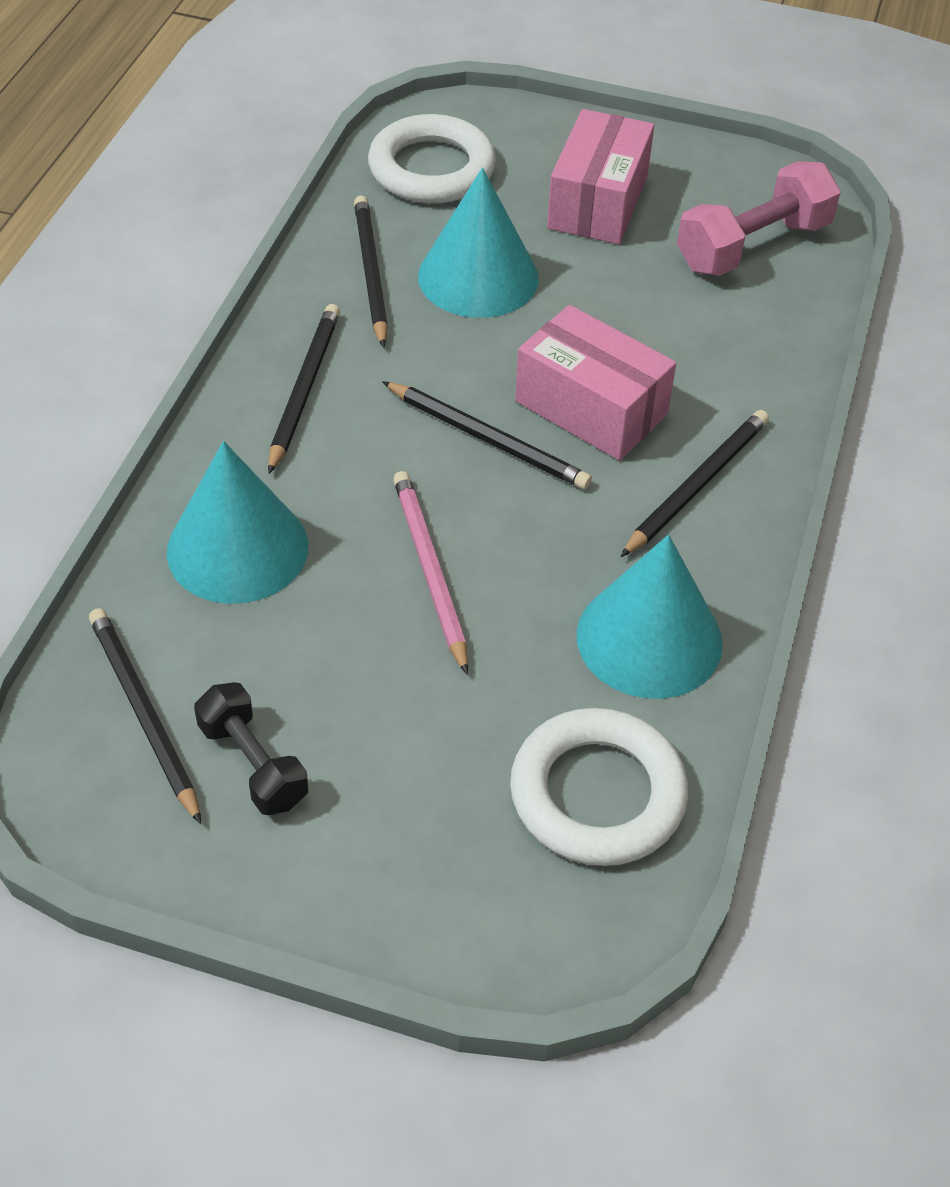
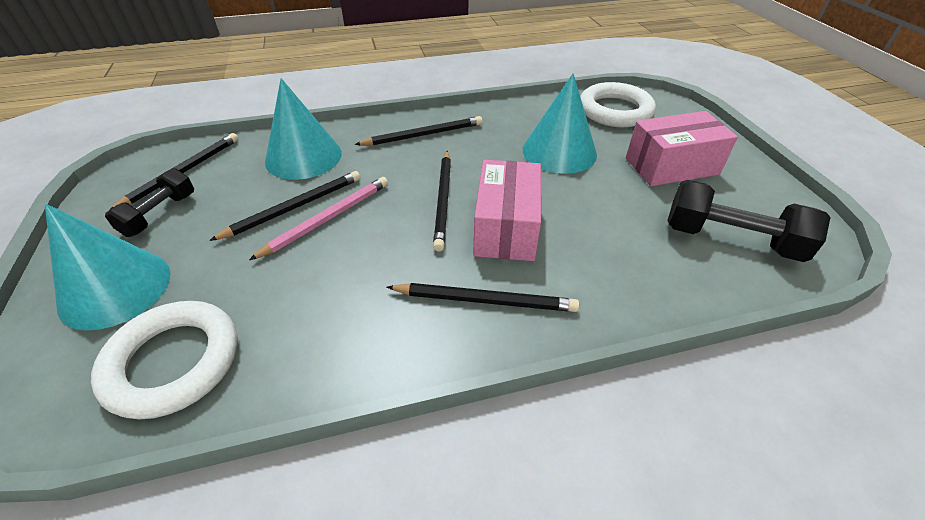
camera: 60 degrees right, 5 degrees down
(370, 273) = (521, 122): black pencil -> black pencil (294, 207)
(649, 638) = (327, 332): turquoise cone -> turquoise cone (115, 289)
(753, 246) = (730, 239): pink dumbbell -> black dumbbell

